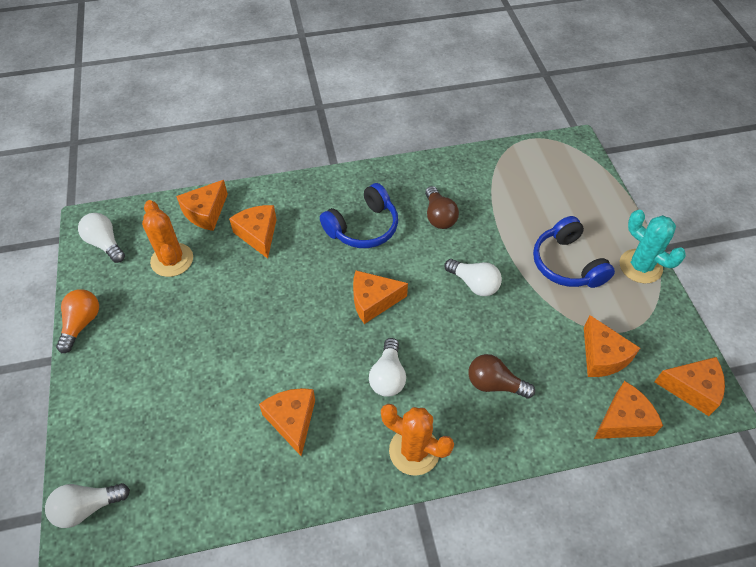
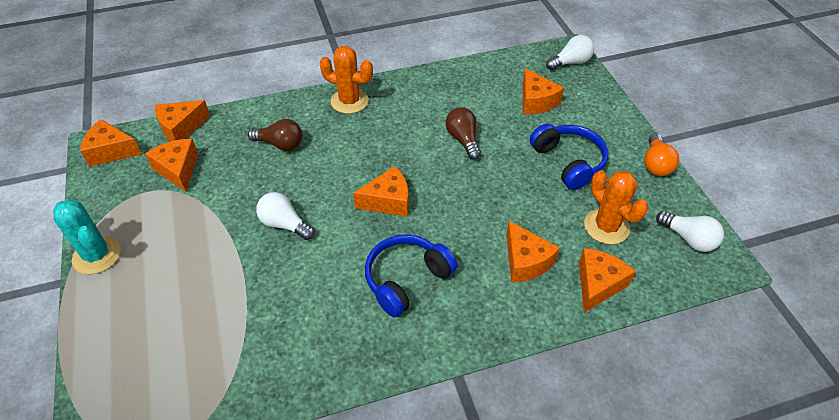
camera: 175 degrees right, 5 degrees down
(292, 421) = (445, 112): orange cheese -> orange cheese (536, 101)
(388, 376) = (371, 144): white light bulb -> none
(439, 216) = (315, 300): brown light bulb -> brown light bulb (463, 140)
(567, 264) = (178, 252): blue headphones -> blue headphones (568, 162)

